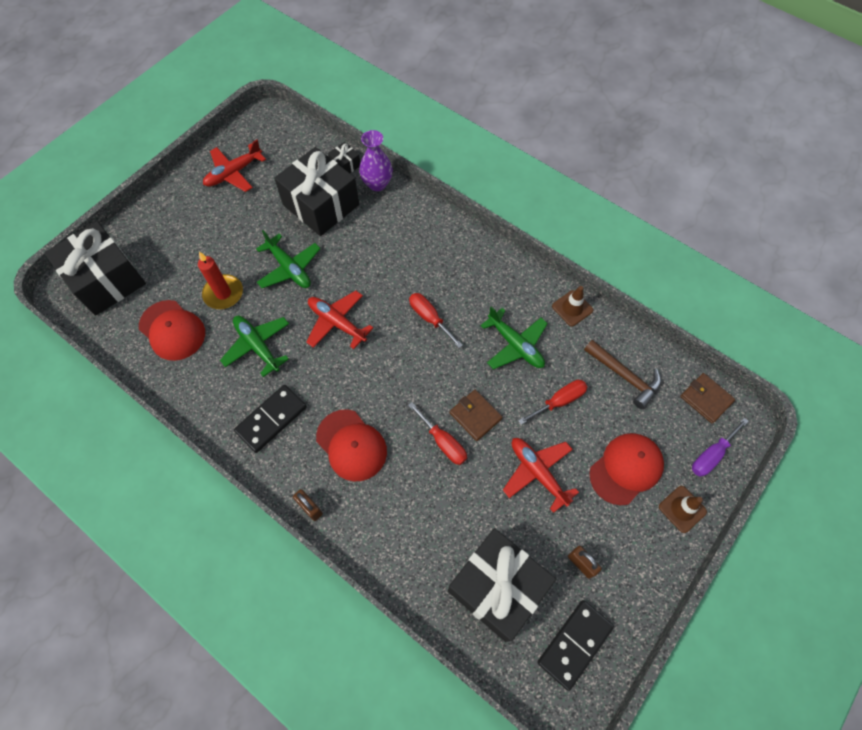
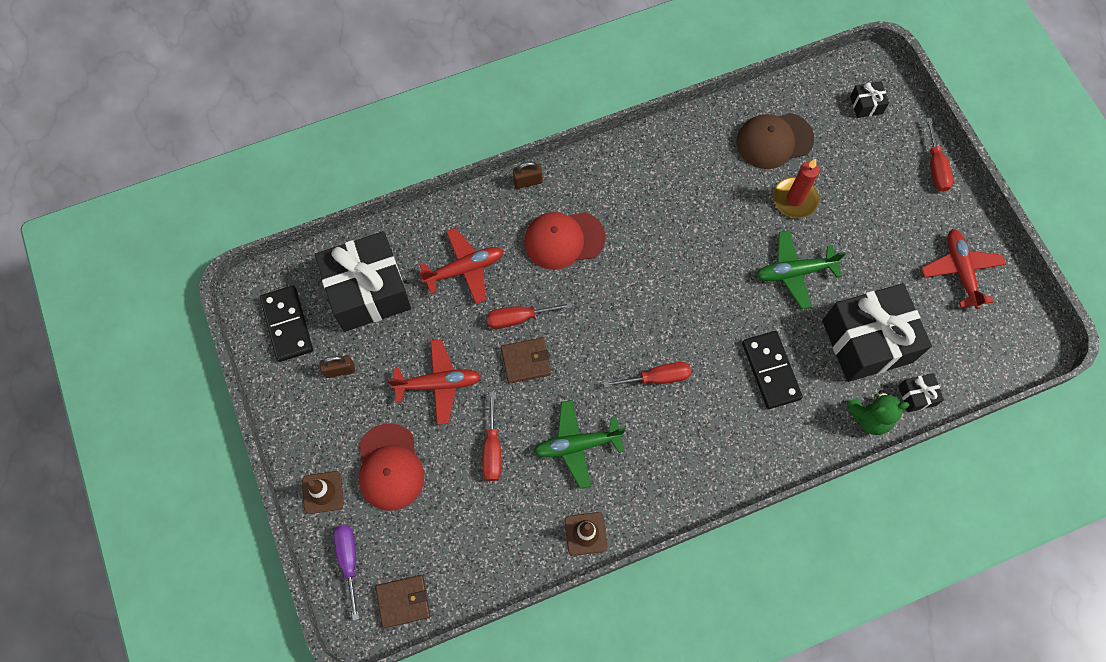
camera: 120 degrees right, 5 degrees up
(106, 280) = (866, 105): black gift -> black gift, size x0.42
(148, 216) = (935, 167): none -> red screwdriver
(172, 330) = (774, 141): red cap -> brown cap
(257, 346) = (715, 205): green plane -> none
(271, 419) = (629, 186): black domino -> black domino (770, 371)
(337, 323) = (701, 287): red plane -> red plane (464, 269)
(377, 184) = (869, 417): purple vase -> green teddy bear
(624, 376) = (477, 533): brown hammer -> none

